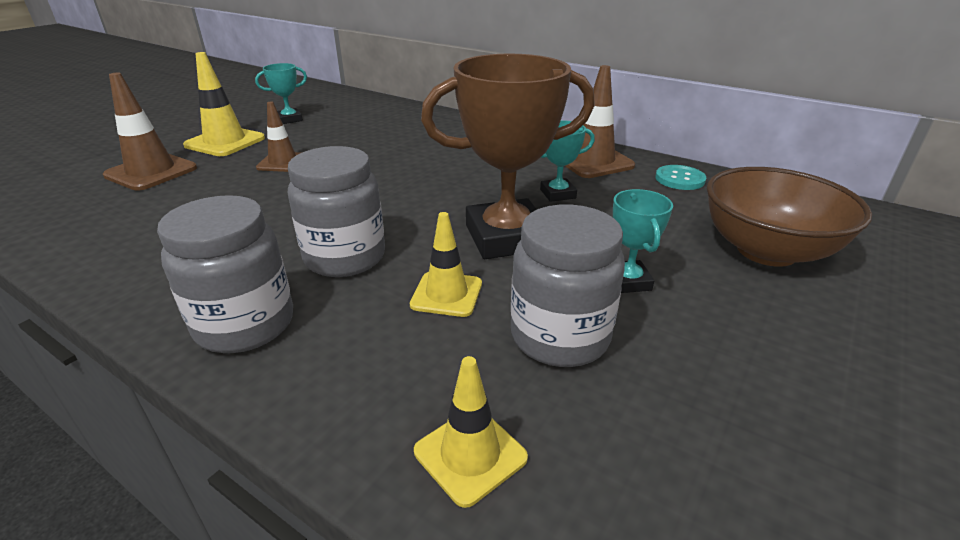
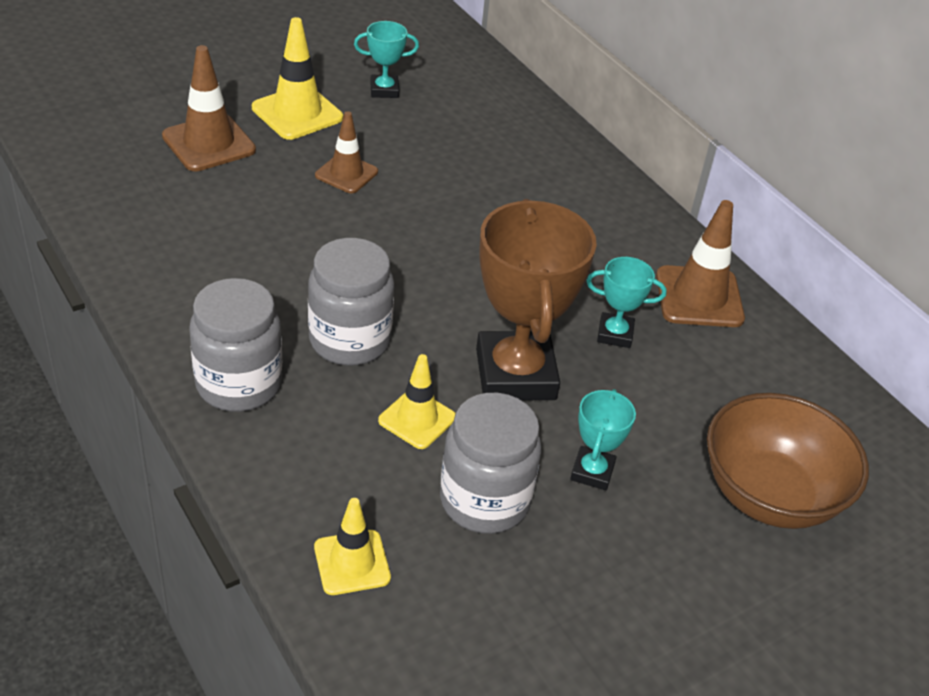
camera: 20 degrees right, 10 degrees up
(506, 237) = (515, 374): brown trophy -> brown trophy turned 75 degrees clockwise
(679, 179) = (778, 364): turquoise button -> none

